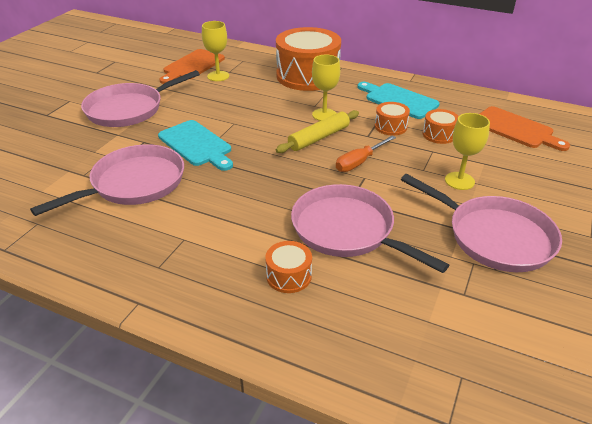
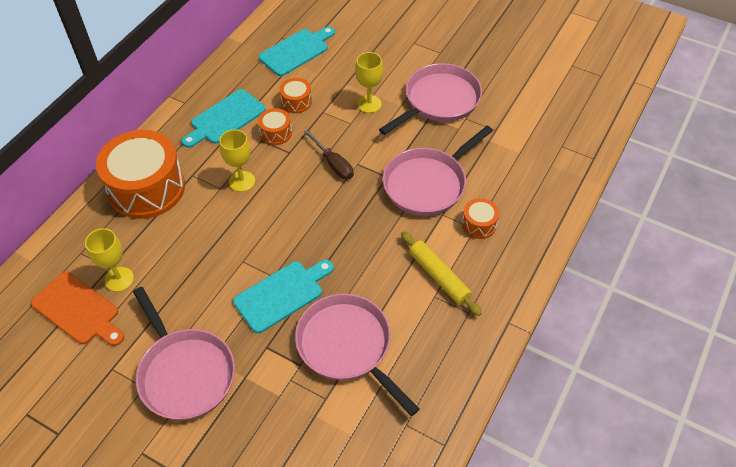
camera: 85 degrees left, 15 degrees up
(319, 138) = (286, 189): yellow rolling pin -> yellow rolling pin (439, 277)
(359, 162) = (333, 164): orange screwdriver -> brown screwdriver
(515, 129) = (296, 51): orange cutting board -> turquoise cutting board

